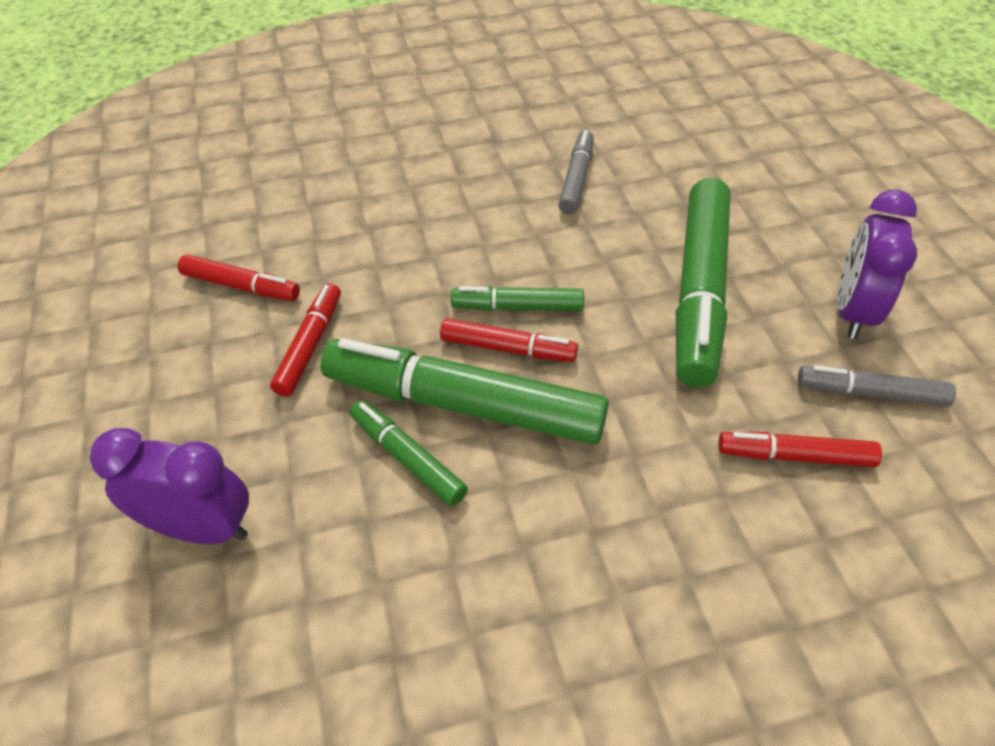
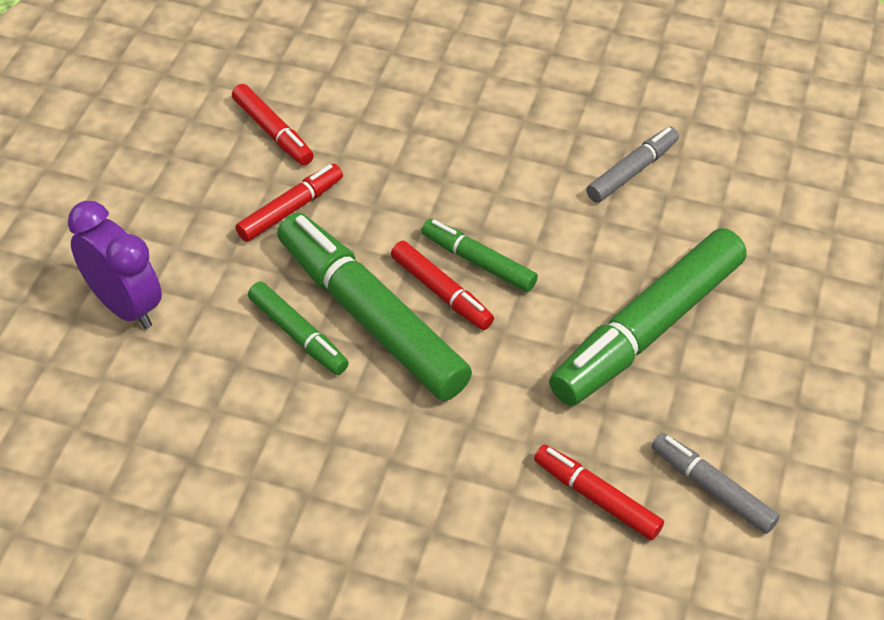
camera: 30 degrees right, 0 degrees up
(407, 458) = (298, 335): green marker -> green marker turned 150 degrees clockwise
(852, 311) = (770, 417): purple clock -> none

